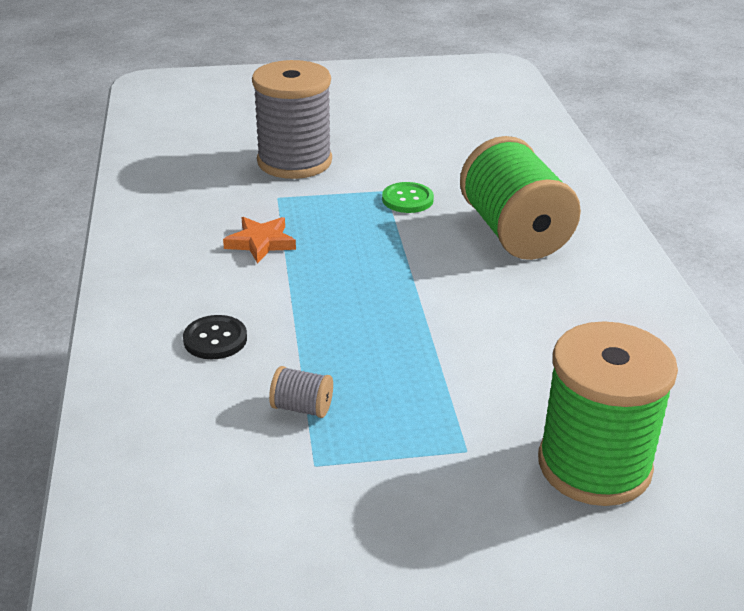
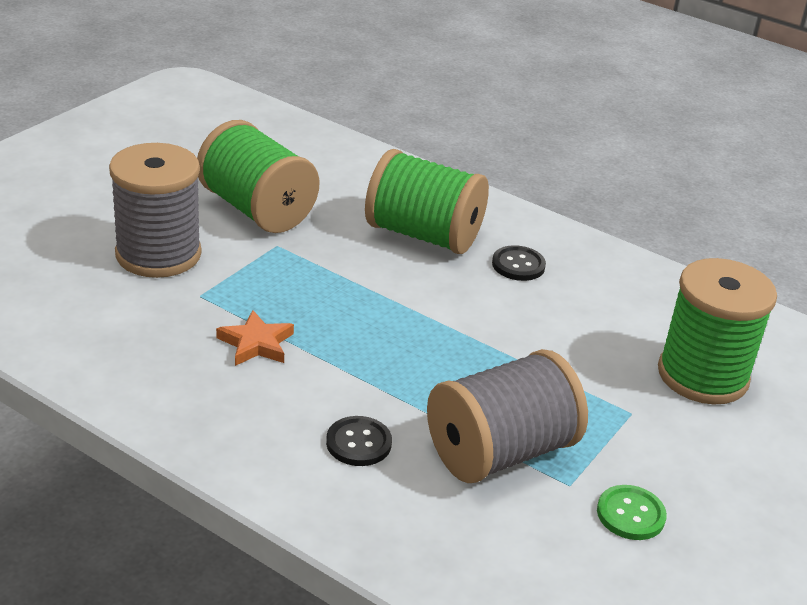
camera: 50 degrees left, 0 degrees up
(302, 408) = (500, 452): grey spool -> grey spool, size x2.48
(407, 199) = (307, 245): green button -> green button (630, 514)
(410, 162) = (257, 209): none -> green spool
(562, 291) = (518, 265): none -> black button

